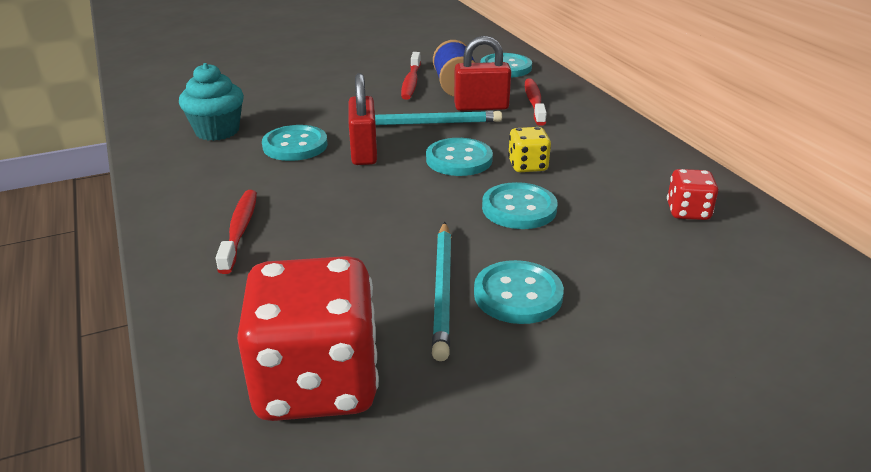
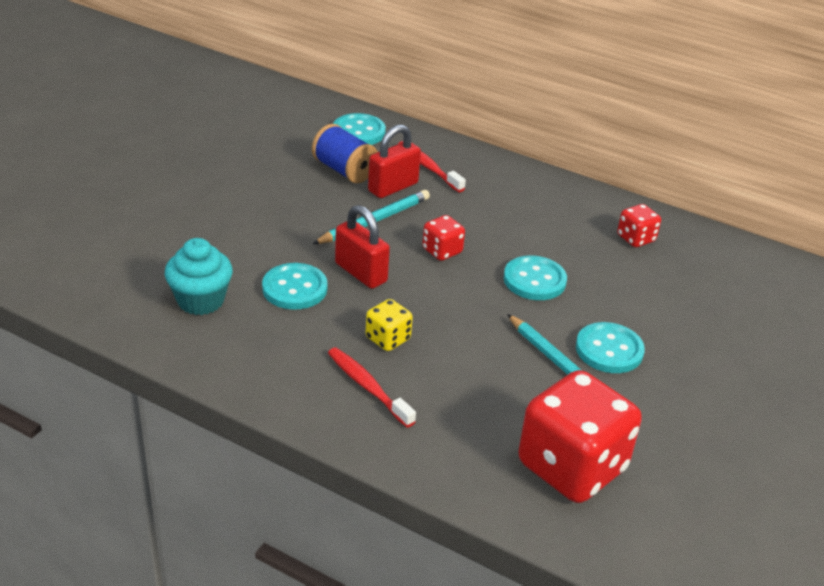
camera: 40 degrees left, 5 degrees up
(411, 82) = (299, 178): red toothbrush -> none
(459, 159) = (442, 251): turquoise button -> red dice
(527, 166) = (497, 238): yellow dice -> yellow dice (388, 339)

